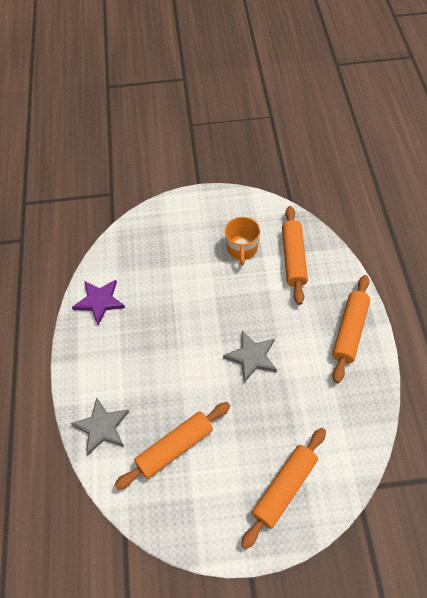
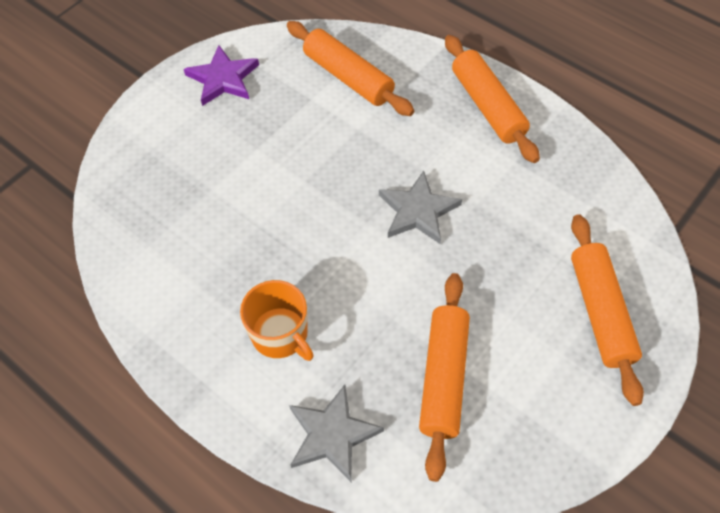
camera: 45 degrees left, 0 degrees up
(99, 301) = (162, 297): purple star -> purple star (223, 79)
(242, 249) = (278, 108): orange mug -> orange mug (280, 335)

